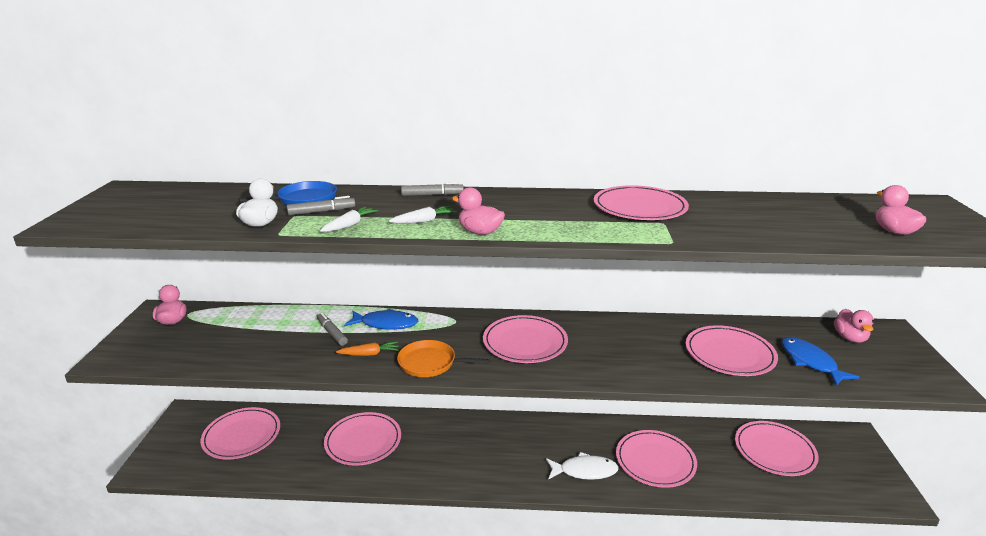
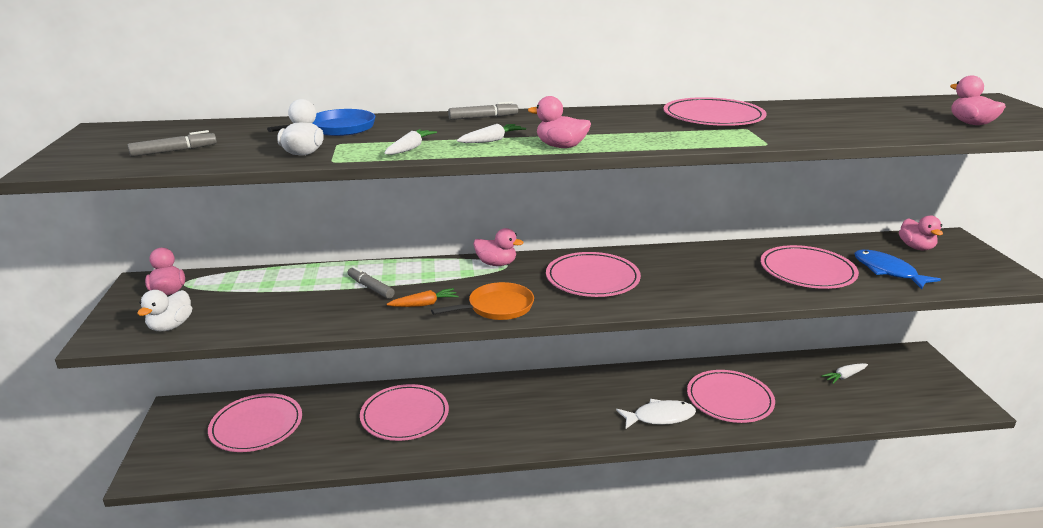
camera: 10 degrees left, 0 degrees up
(161, 354) = (171, 326): none -> white duck
(321, 211) = (367, 138): grey marker -> grey marker (173, 151)
(386, 324) = (429, 274): blue fish -> none
(430, 363) = (497, 307): orange pan -> orange pan turned 150 degrees clockwise
(447, 319) = (496, 264): none -> pink duck
(774, 451) = (844, 376): pink plate -> white carrot

